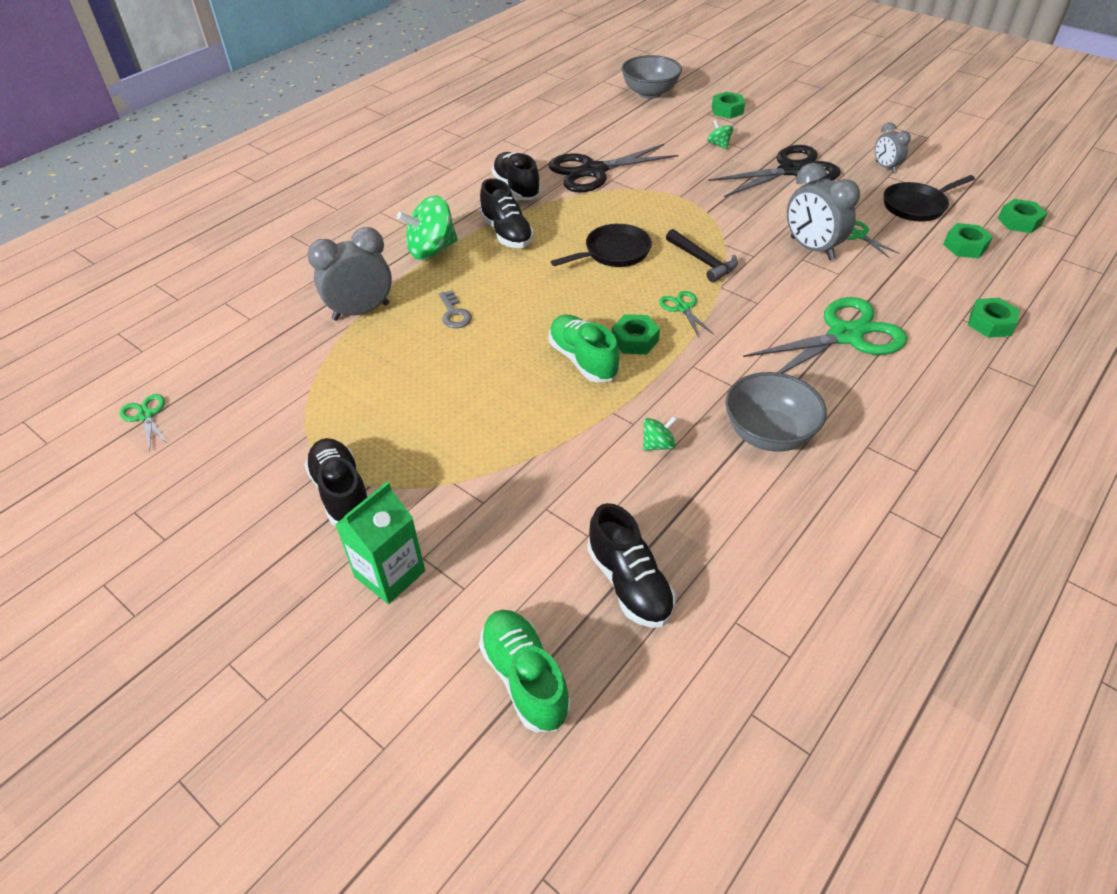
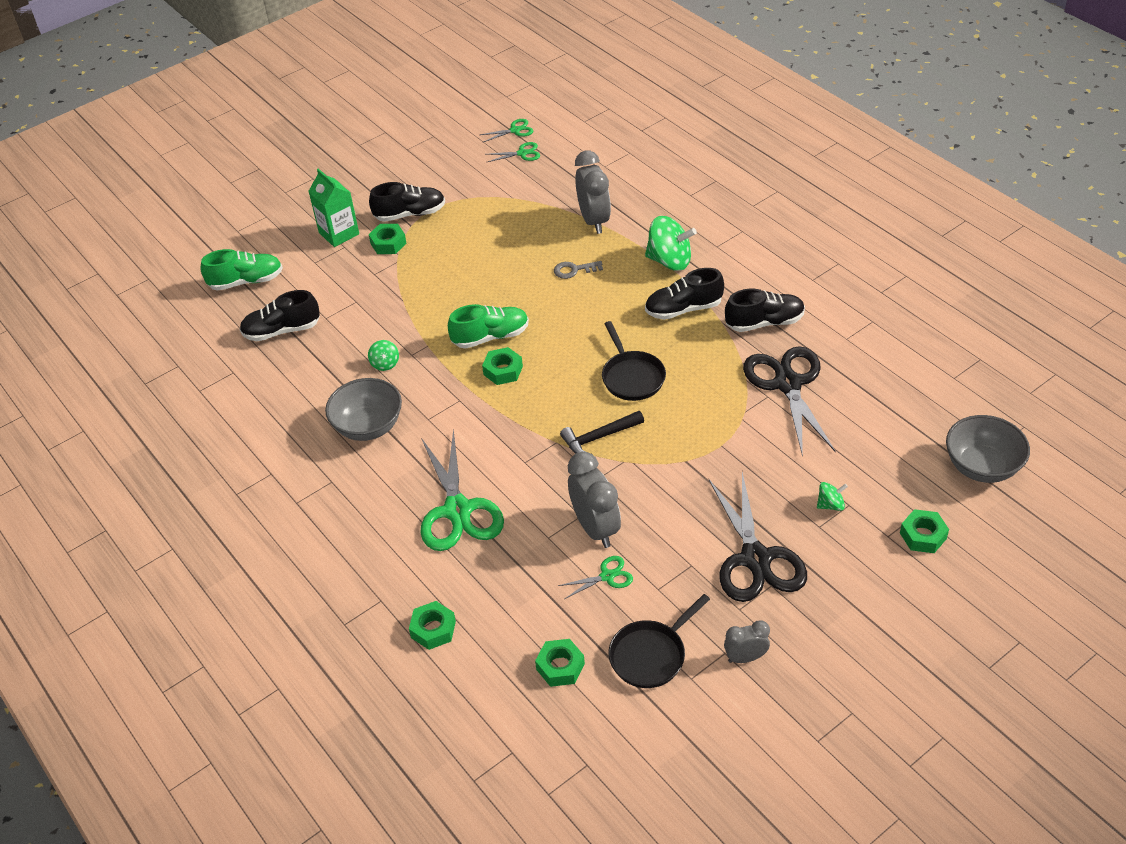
camera: 105 degrees right, 0 degrees up
(431, 250) = (669, 261): green spinning top -> green spinning top turned 120 degrees clockwise
(682, 308) = (534, 408): green scissors -> green scissors (522, 153)
(811, 248) = (595, 528): grey clock -> grey clock turned 90 degrees clockwise
(917, 206) = (651, 655): black pan -> black pan turned 120 degrees counterclockwise
(1019, 221) = (592, 747): green nut -> green nut (388, 243)

